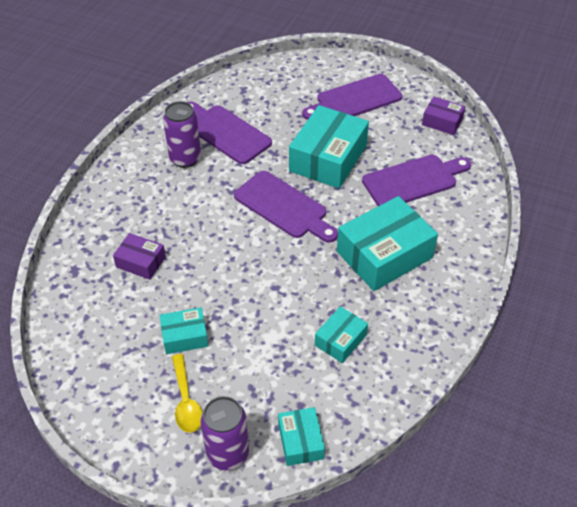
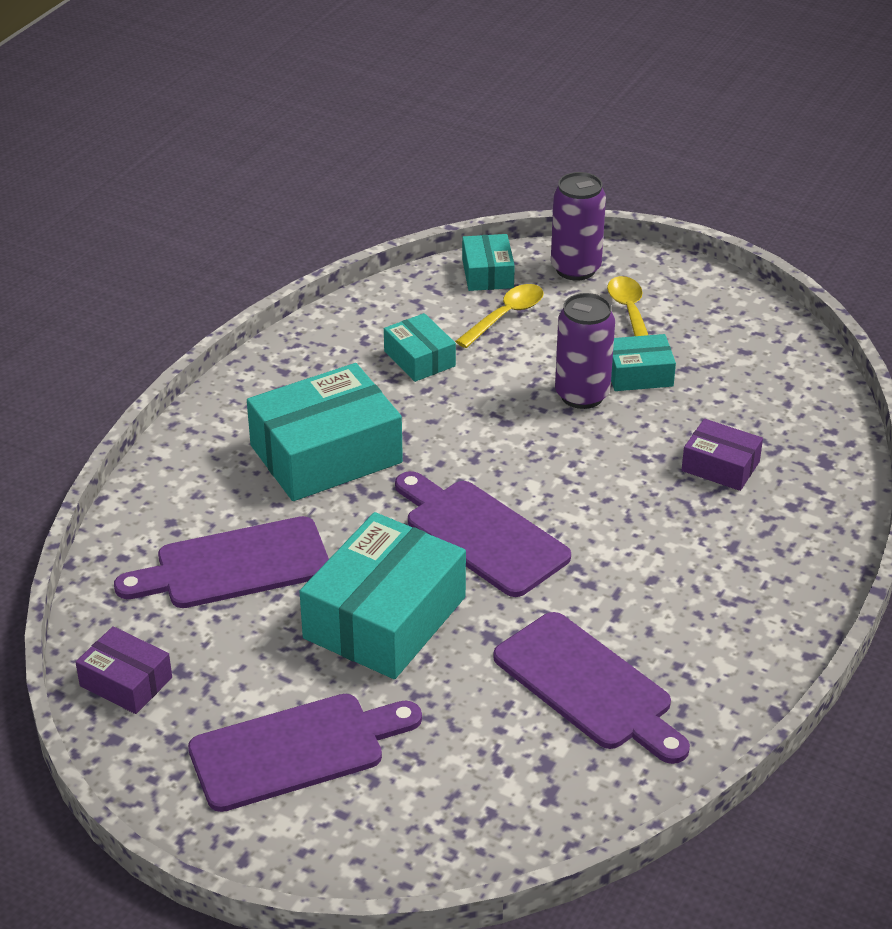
camera: 175 degrees left, 10 degrees down
(185, 159) = (668, 634): purple can -> purple can (582, 395)
(282, 390) = (505, 316): none -> yellow spoon
(340, 340) = (419, 359): turquoise box -> turquoise box turned 75 degrees counterclockwise

